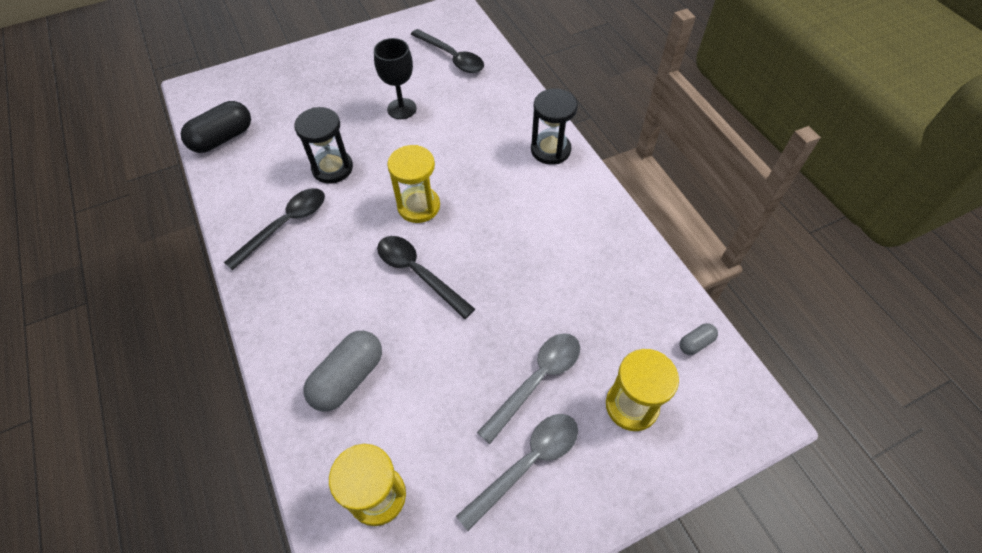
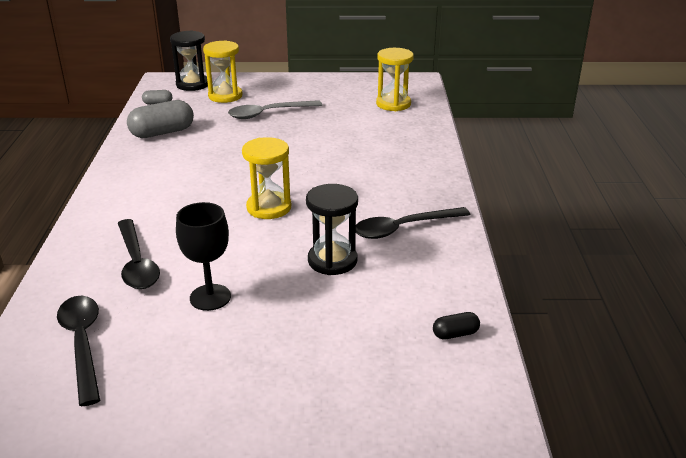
camera: 155 degrees left, 25 degrees down
(223, 138) = (455, 334): black capsule -> black capsule, size x0.49
(348, 378) = (389, 140): grey capsule -> grey capsule (162, 133)
(418, 273) = (304, 170): black spoon -> black spoon (136, 263)
(527, 463) = (303, 95): grey spoon -> none
(550, 150) = (105, 212): black hourglass -> black hourglass (192, 84)

